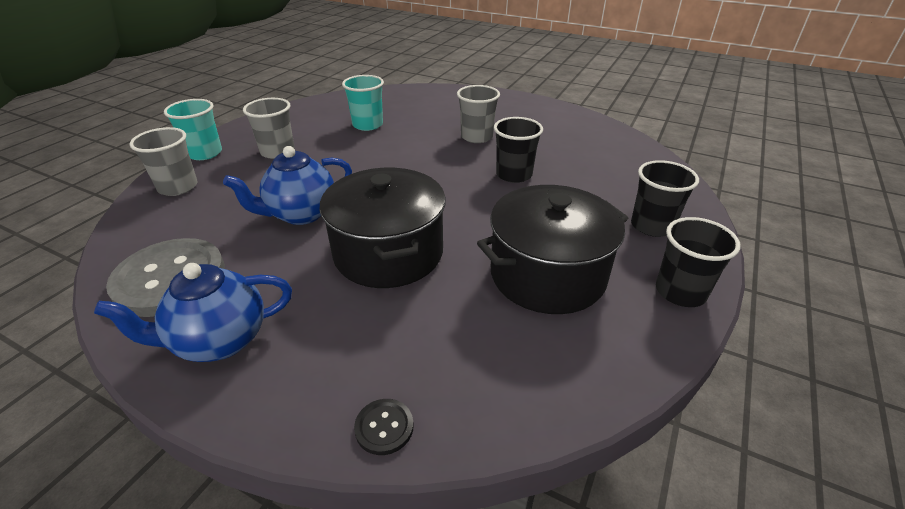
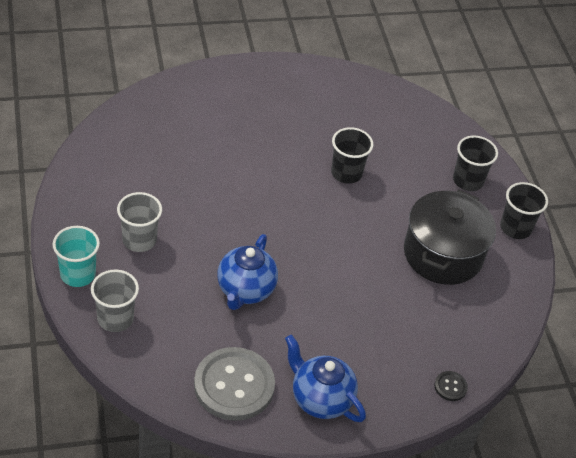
camera: 45 degrees left, 10 degrees up
(219, 340) = (320, 399): blue teapot -> blue teapot turned 105 degrees clockwise
(367, 125) = (171, 168): turquoise cup -> none
(388, 253) = (340, 289): black pot -> none
(476, 137) = (278, 140): grey cup -> none

